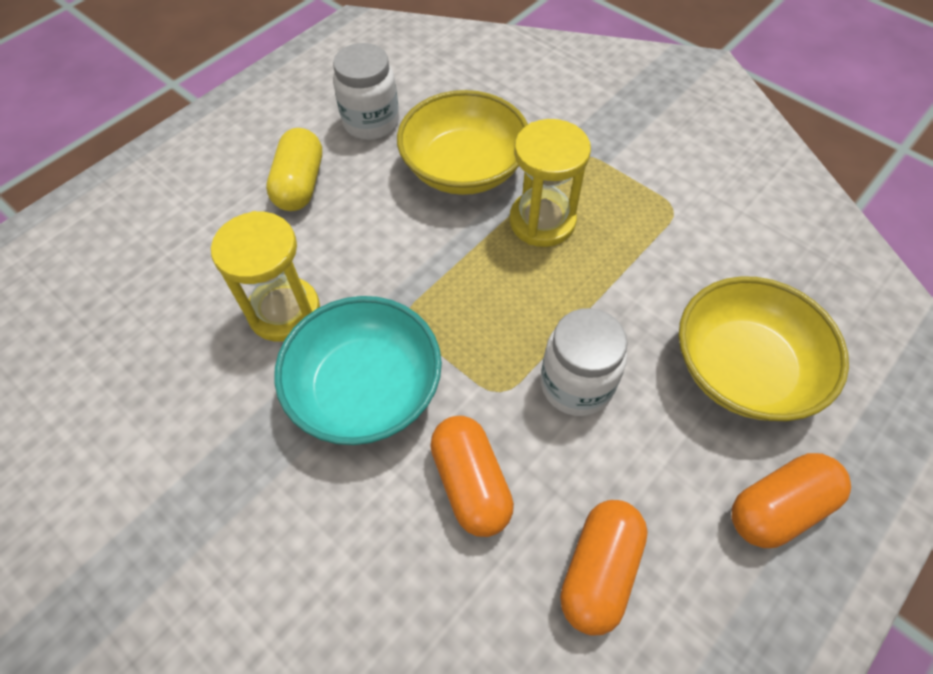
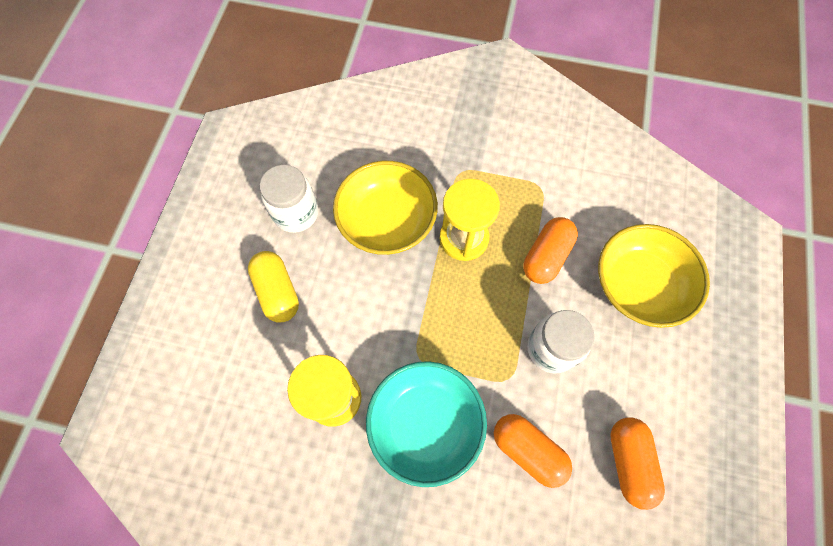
camera: 30 degrees left, 10 degrees up
(778, 507) = (700, 366): orange capsule -> orange capsule (546, 256)

